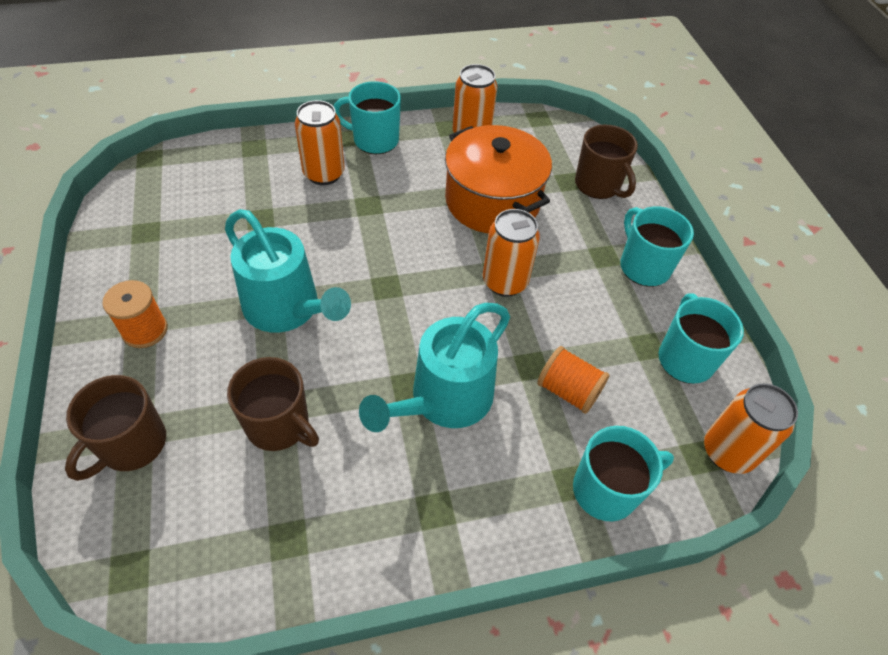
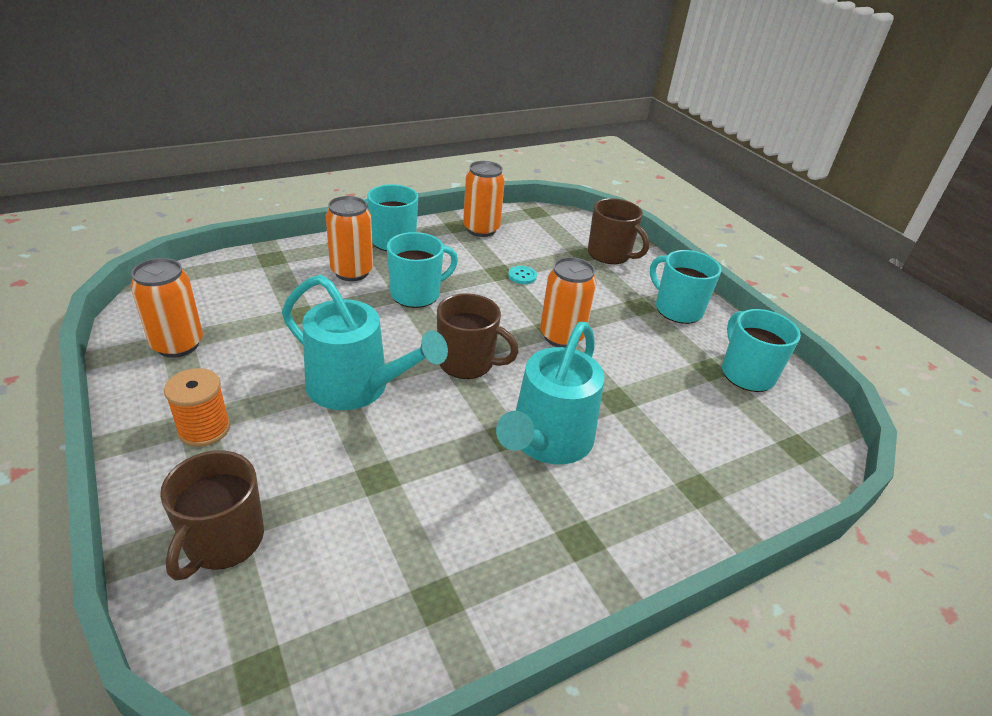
camera: 15 degrees left, 15 degrees down
(279, 425) = (387, 492): brown mug -> brown mug (467, 363)
(492, 201) = (522, 276): orange pot -> turquoise button
(568, 391) = (659, 414): orange spool -> none
(607, 490) = (732, 490): turquoise mug -> turquoise mug (417, 294)
(727, 452) = (819, 440): orange can -> orange can (177, 345)

